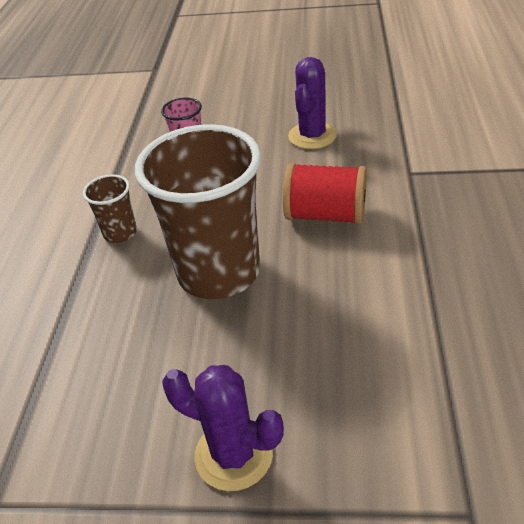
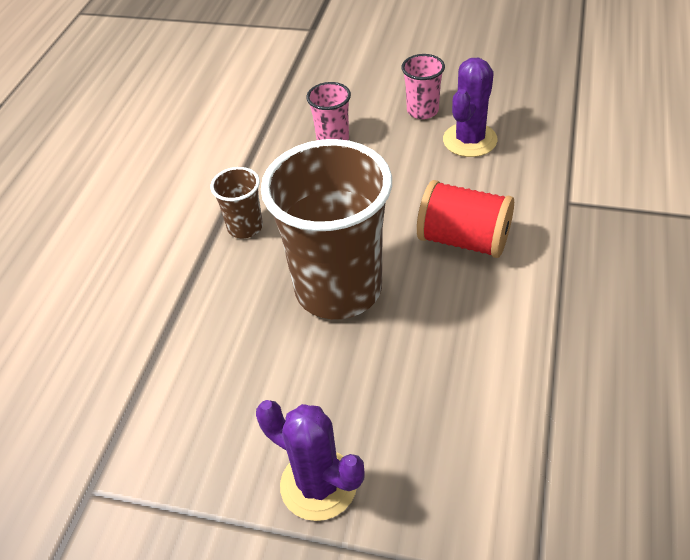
camera: 10 degrees right, 5 degrees up
(265, 119) = (422, 111): none -> pink cup

